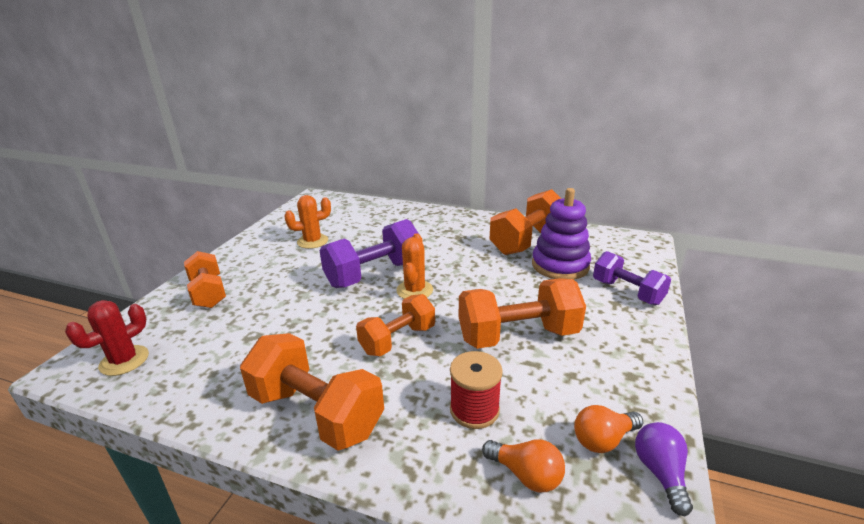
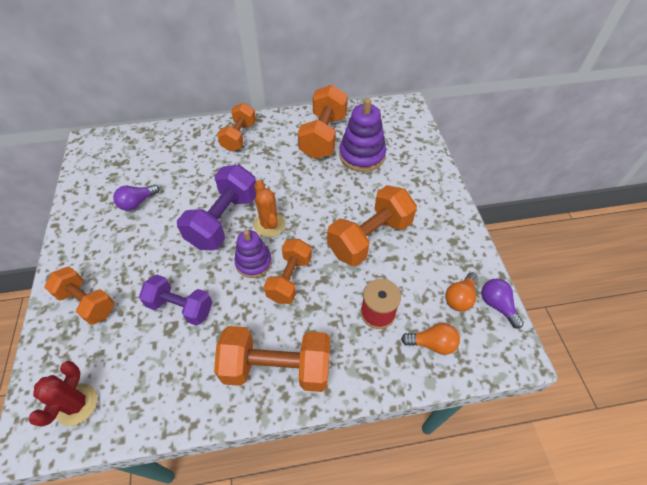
camera: 30 degrees left, 25 degrees up
(312, 241) = (137, 203): orange cactus -> purple light bulb
(373, 314) = (253, 262): none -> purple stacking toy
(440, 222) = (239, 136): none -> orange dumbbell
(627, 292) = (418, 166): purple dumbbell -> purple dumbbell (181, 307)

